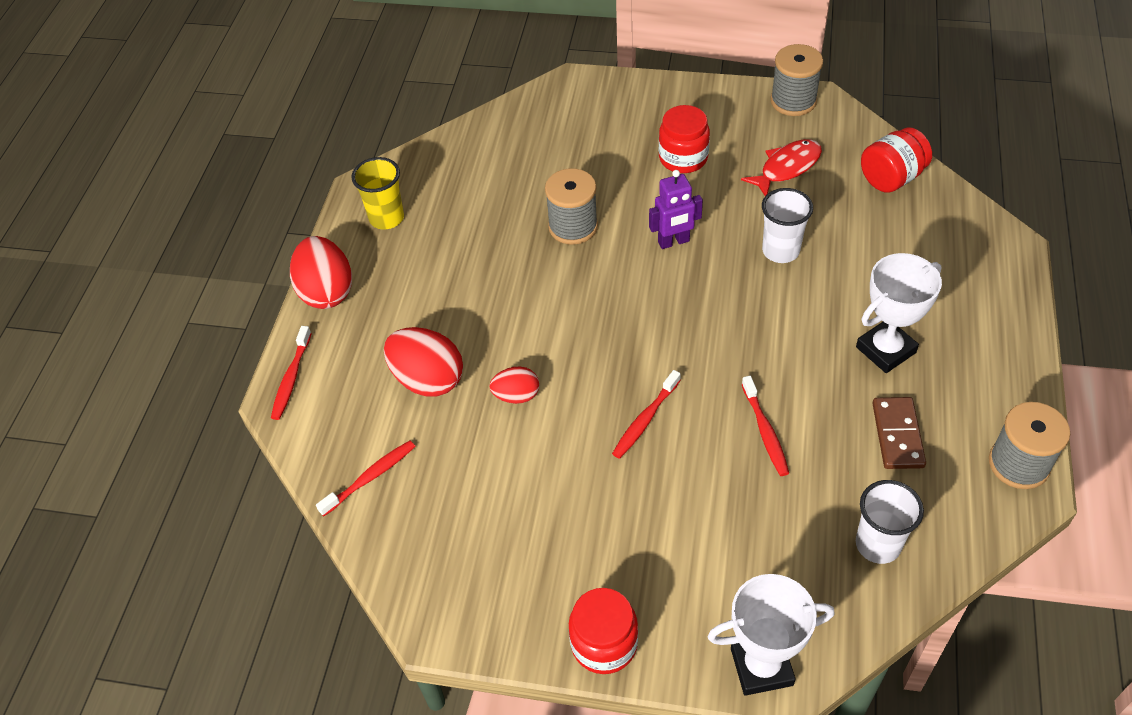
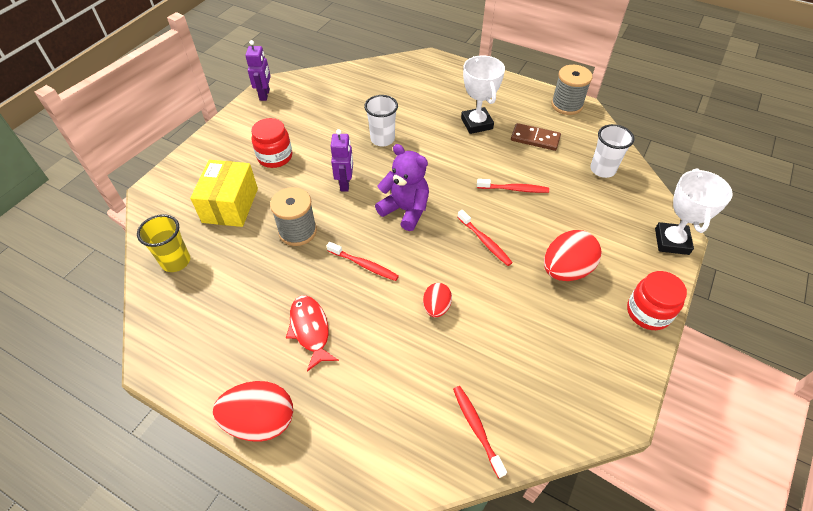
camera: 75 degrees left, 0 degrees up
(291, 378) = (346, 474): red toothbrush -> red toothbrush (364, 265)
(386, 218) = (205, 352): yellow cup -> yellow cup (176, 261)
(428, 379) = (396, 362): red egg -> red egg (566, 270)
(583, 153) = (230, 205): none -> yellow box
(658, 318) = (405, 210): none -> purple teddy bear
(787, 168) = (318, 115): red fish -> red fish (310, 330)
(793, 101) = (265, 95): grey spool -> purple robot
(891, 178) = (355, 80): red jar -> none

